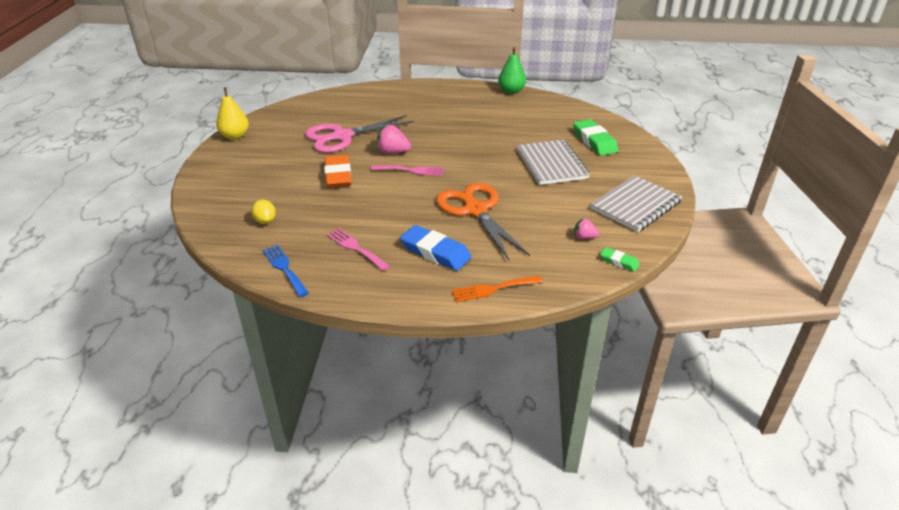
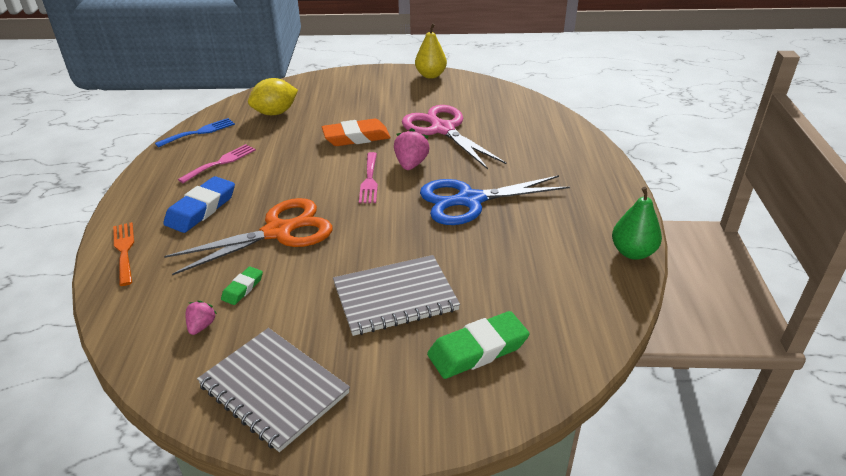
camera: 85 degrees right, 0 degrees up
(265, 221) = (275, 113): yellow lemon -> yellow lemon, size x1.67
(449, 133) = (468, 201): none -> blue scissors
(619, 262) = (138, 358): green eraser -> green eraser (242, 288)

